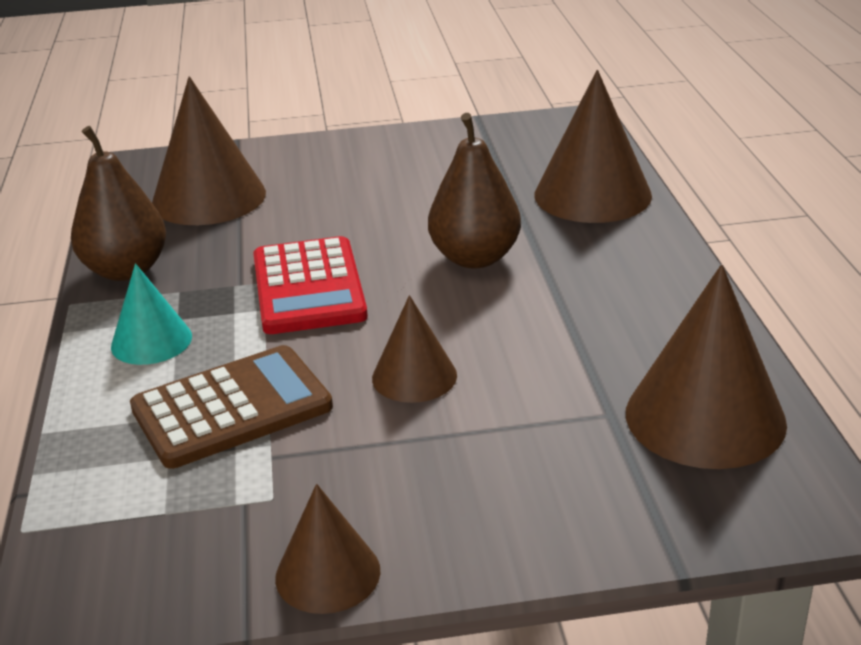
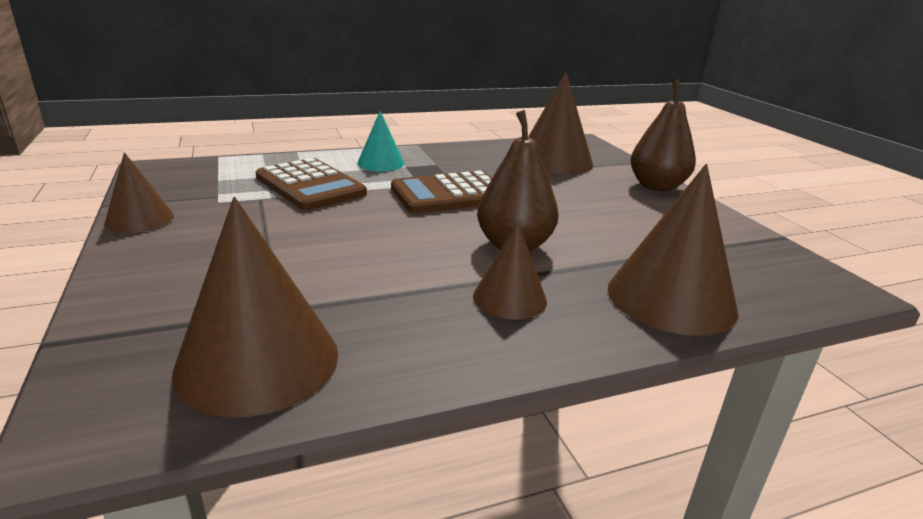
camera: 75 degrees right, 5 degrees down
(126, 270) = (456, 151): brown pear -> brown pear (657, 186)
(308, 287) = (450, 194): red calculator -> brown calculator
(414, 376) = (339, 231): brown cone -> brown cone (509, 298)

